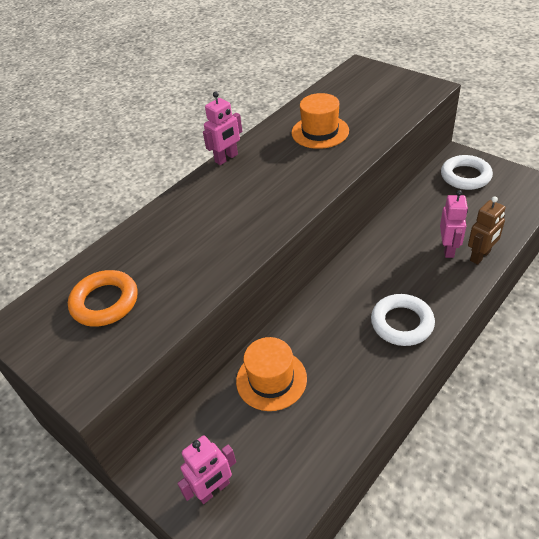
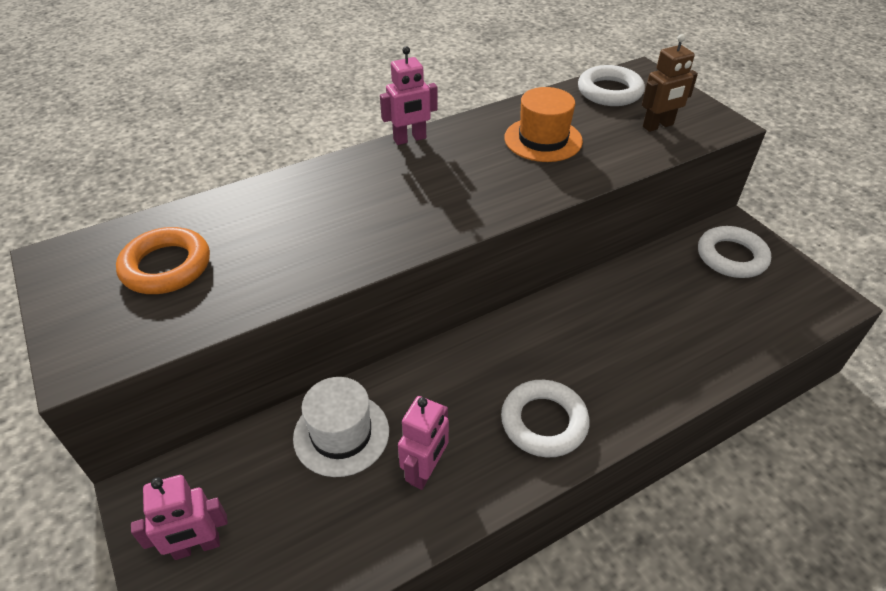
camera: 15 degrees right, 0 degrees up
(271, 379) = (341, 434): orange hat -> white hat
(346, 85) = (609, 91): none -> white ring
(448, 249) = (658, 345): pink robot -> pink robot (425, 471)
(480, 256) = (697, 370): brown robot -> brown robot (658, 126)

